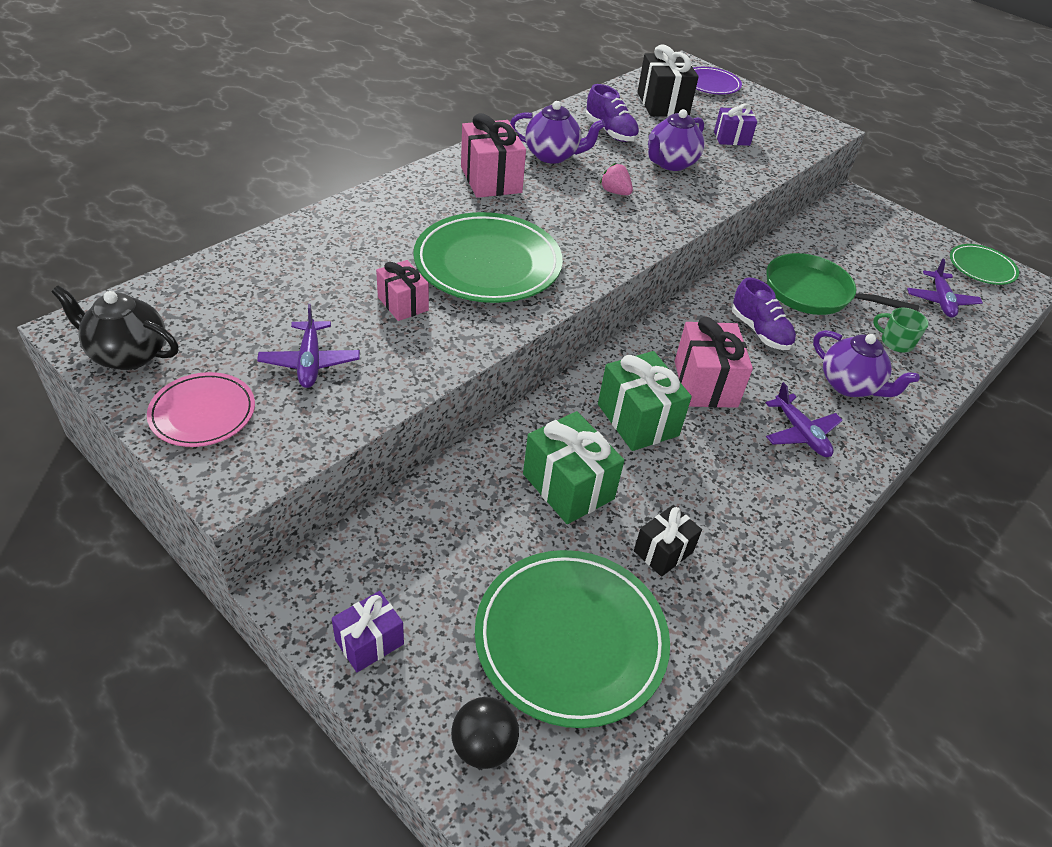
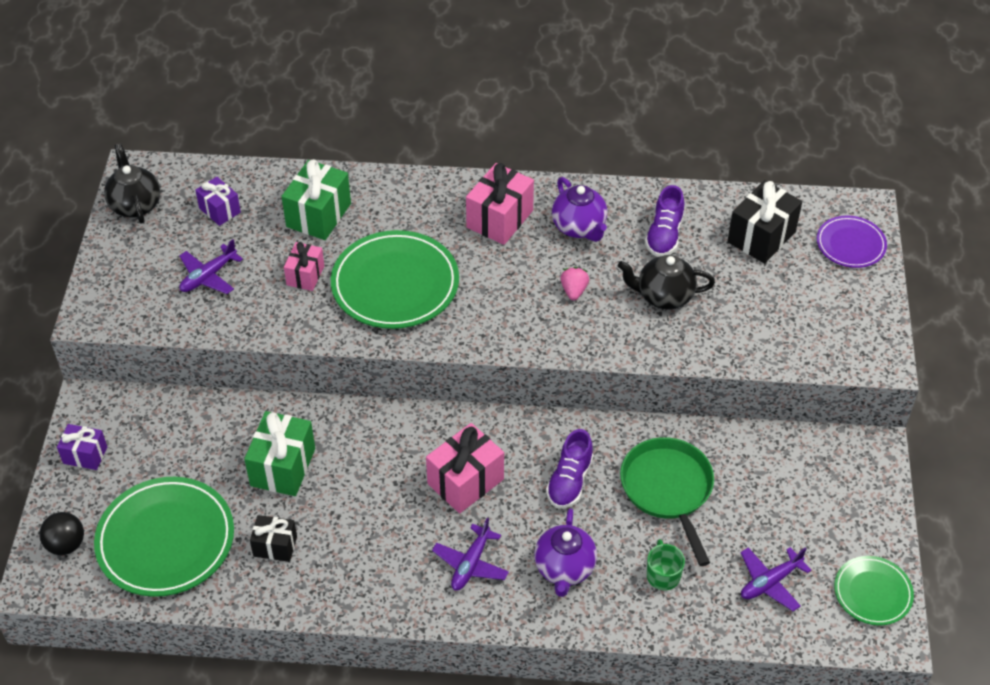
camera: 55 degrees right, 5 degrees up
(203, 413) = (125, 268): pink plate -> none
(637, 420) = (384, 466): green gift -> green gift (318, 215)
(670, 163) = (663, 296): purple teapot -> black teapot
(731, 138) = (763, 309): purple gift -> purple gift (220, 210)

